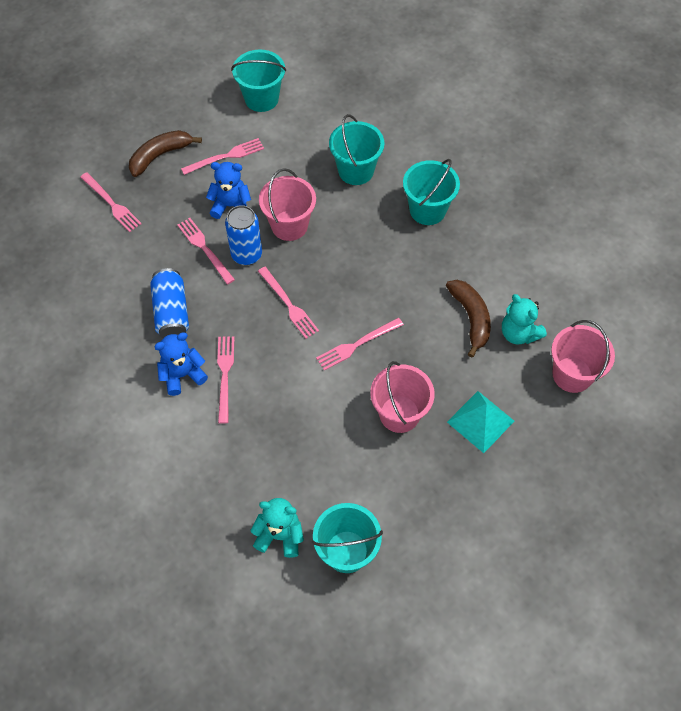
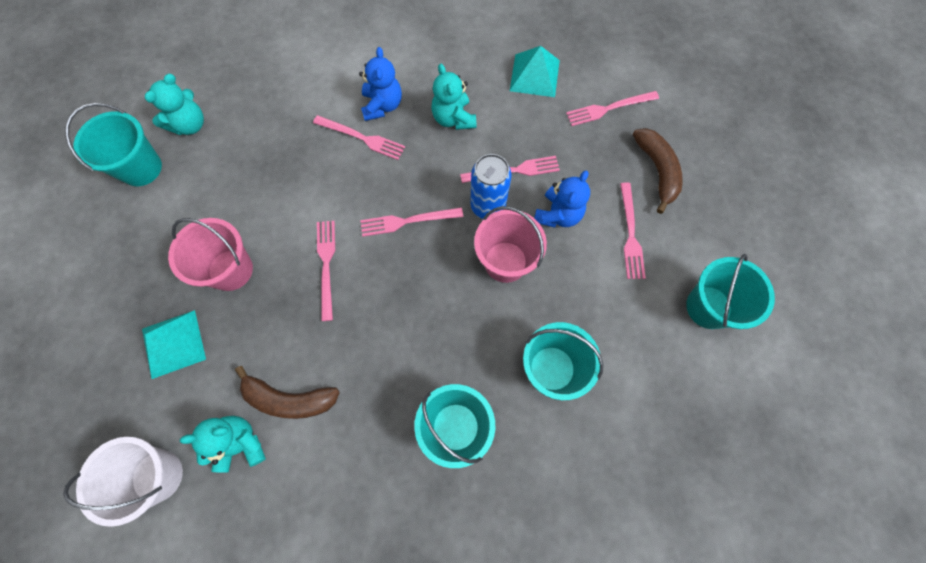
camera: 115 degrees right, 10 degrees up
(97, 268) = (534, 75): none -> turquoise pyramid
(171, 312) = (453, 118): blue can -> turquoise teddy bear
(572, 374) = (157, 476): pink bucket -> white bucket

